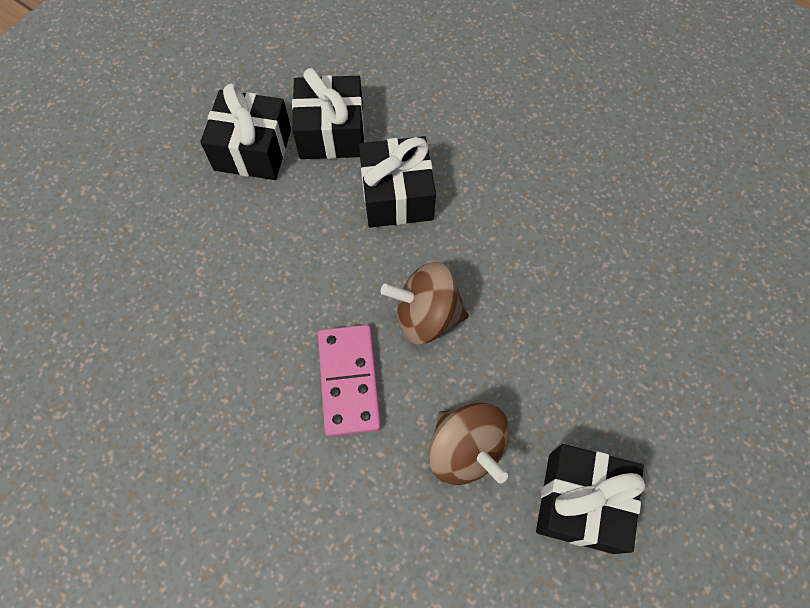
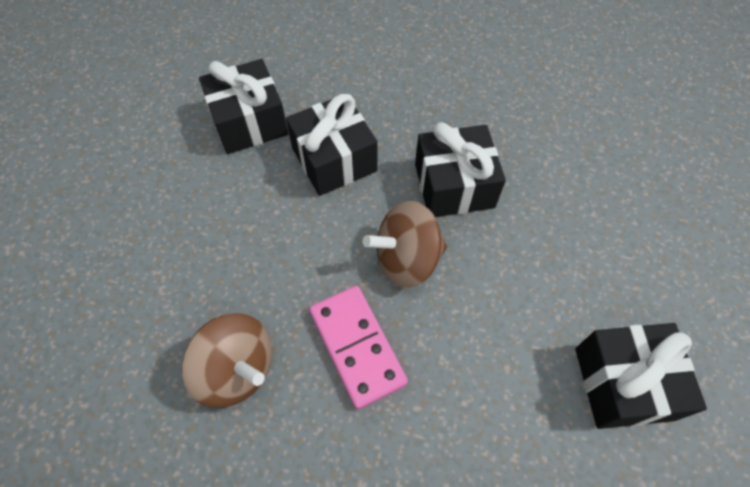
camera: 20 degrees left, 5 degrees down
(253, 149) = (177, 159): black gift -> black gift (454, 185)
(465, 450) = (496, 373): brown spinning top -> brown spinning top (237, 370)

